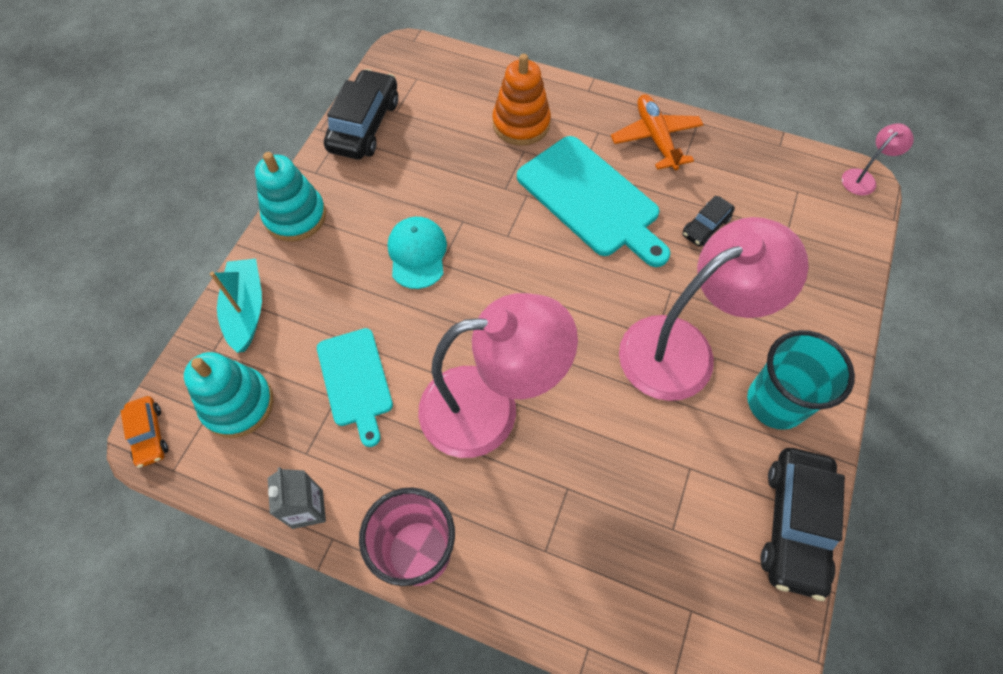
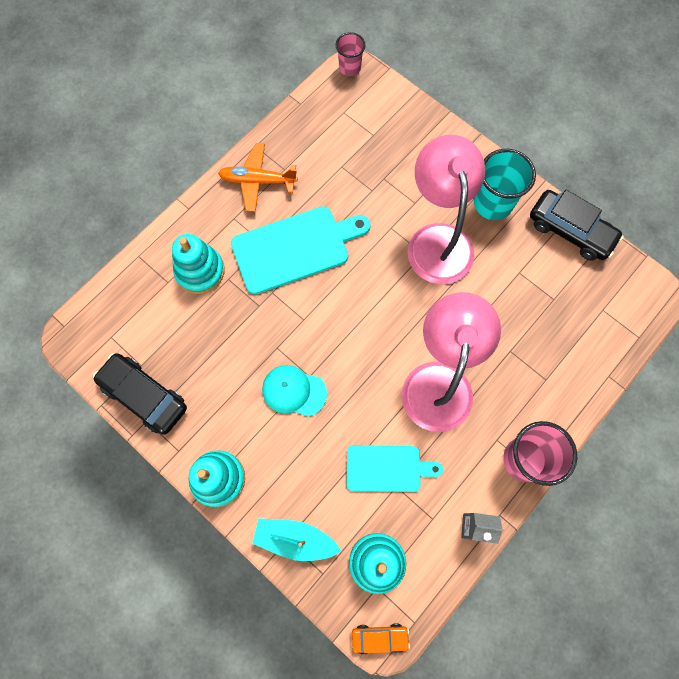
camera: 70 degrees left, 10 degrees up
(521, 124) = (200, 271): orange stacking toy -> turquoise stacking toy
(706, 226) = (349, 183): black car -> none
(863, 178) = (349, 68): pink lamp -> pink cup

